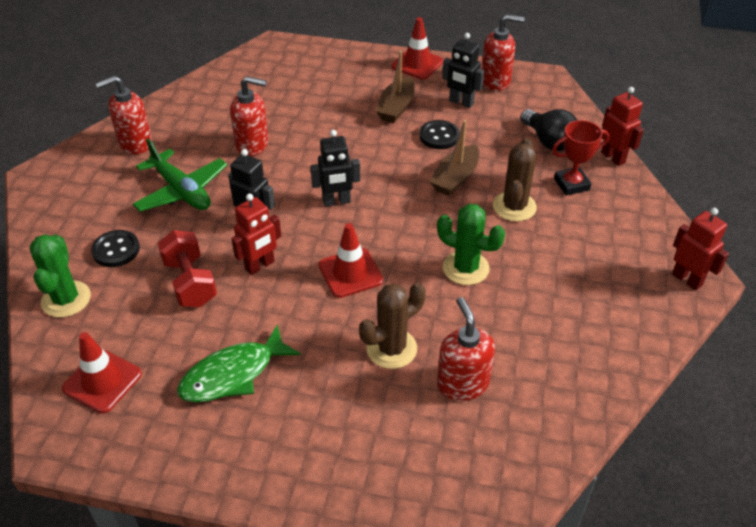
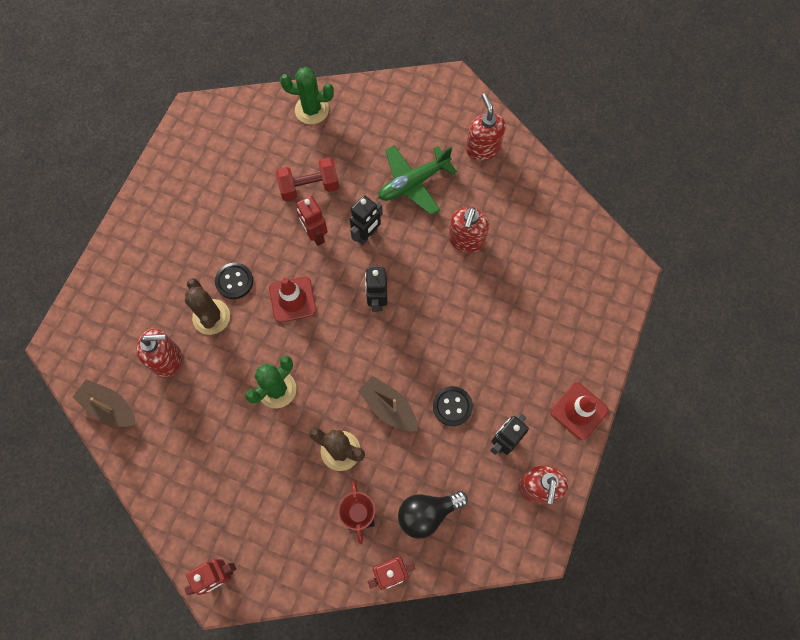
camera: 100 degrees right, 25 degrees up
(102, 381) = (233, 134): red traffic cone -> none
(116, 250) = (354, 138): black button -> black button (234, 281)
(233, 374) = (217, 211): green fish -> none
(396, 107) = (504, 374): brown boat -> brown boat (110, 407)

